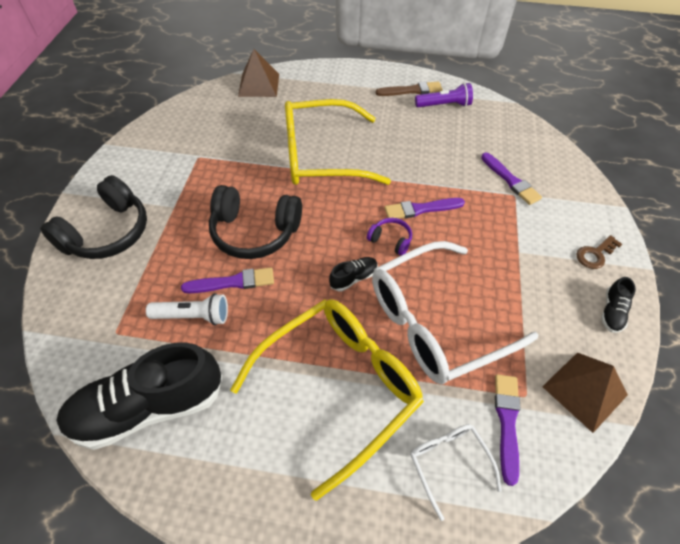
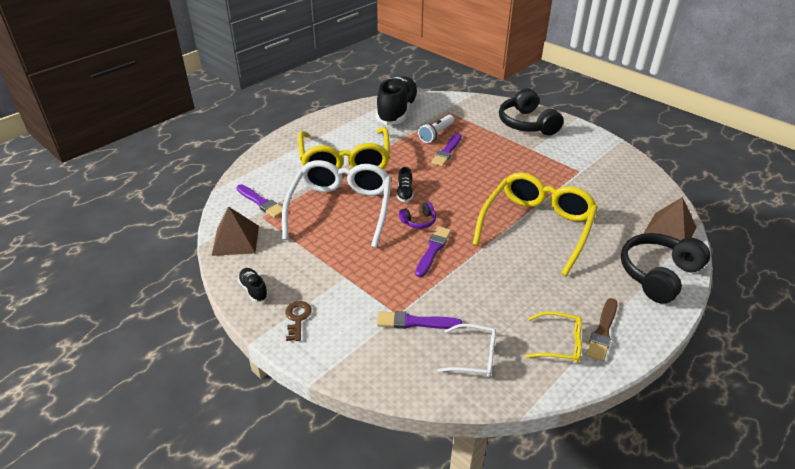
camera: 125 degrees right, 15 degrees down
(255, 232) = (480, 171): black headphones -> black headphones (658, 274)
(444, 105) = (559, 343): purple flashlight -> yellow glasses
(448, 463) = (270, 175): white glasses -> white glasses (474, 356)

